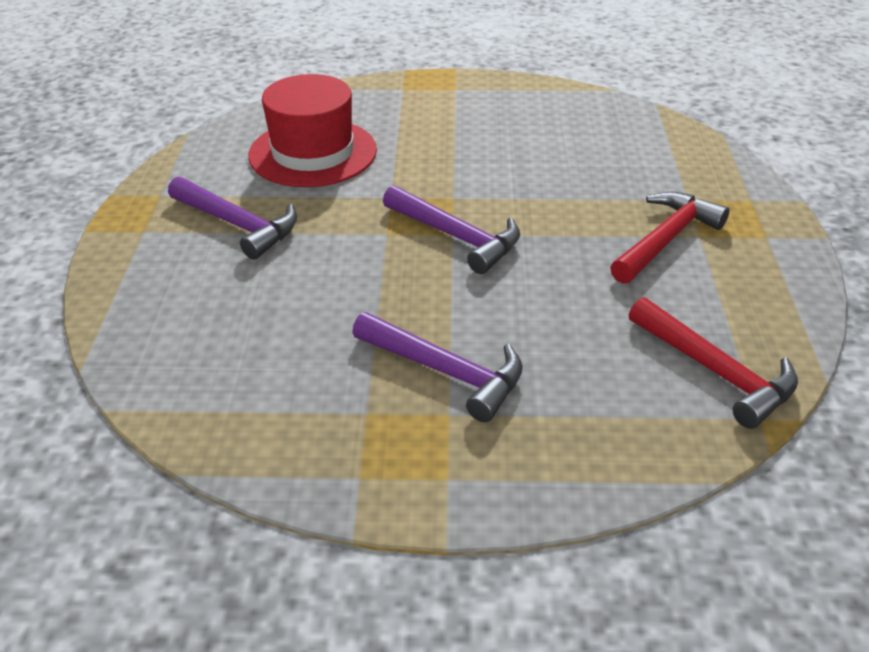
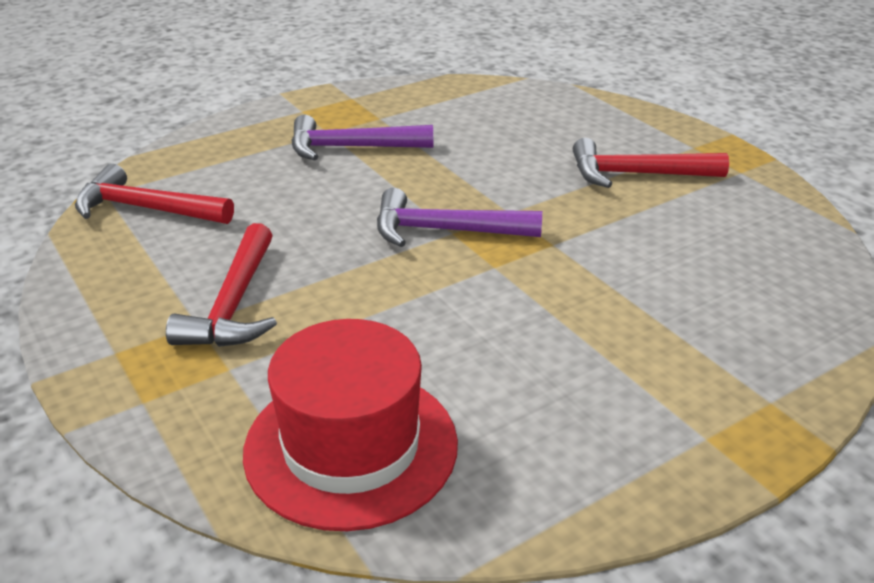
camera: 145 degrees right, 5 degrees down
(237, 224) = (637, 174): purple hammer -> red hammer
(313, 153) = (699, 257): red hat -> red hat (351, 446)

